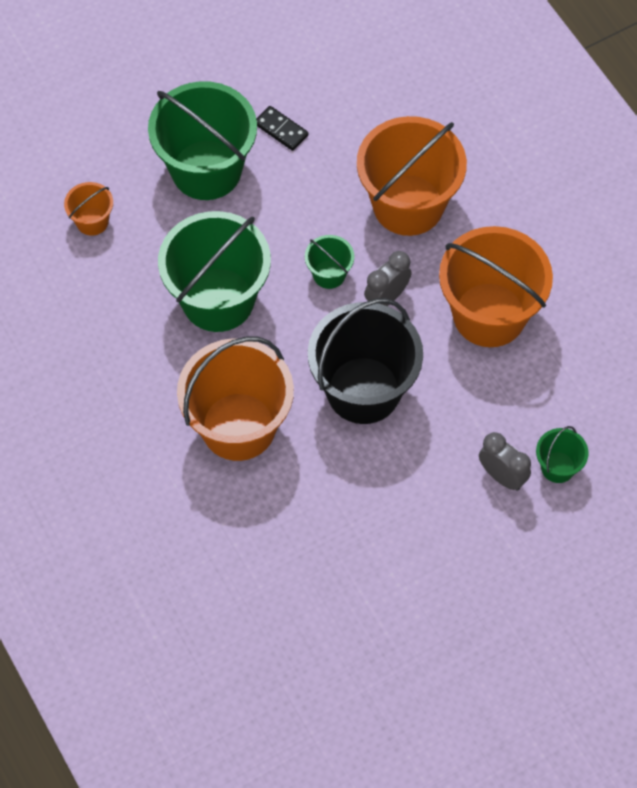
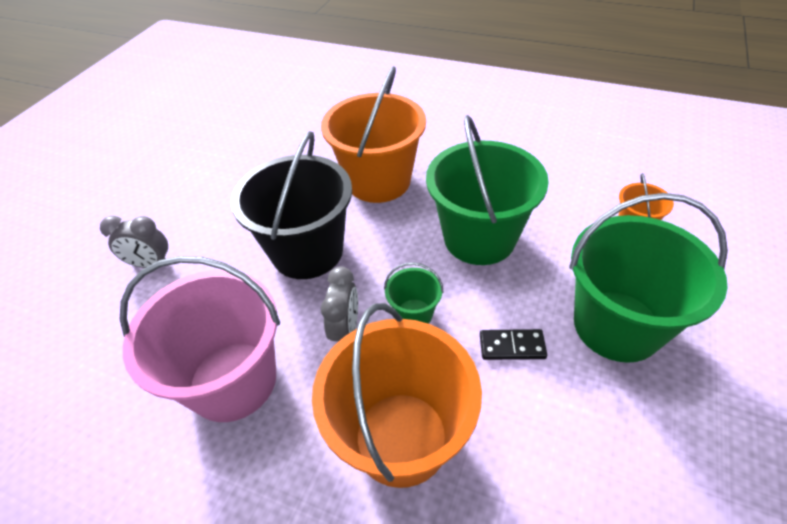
camera: 145 degrees right, 15 degrees down
(281, 130) = (610, 421): black domino -> black domino (512, 346)
(489, 315) = (233, 380): orange bucket -> pink bucket
(558, 467) = (101, 297): green bucket -> none

